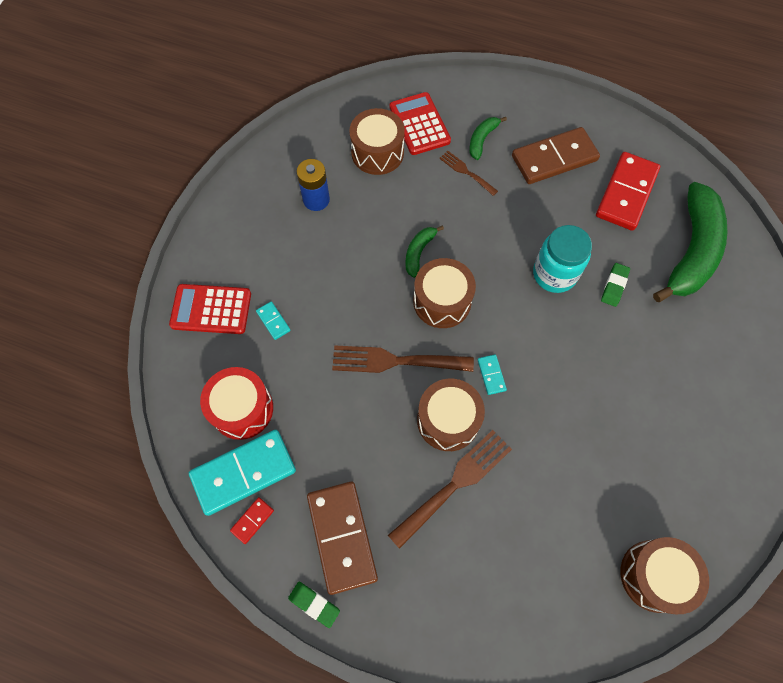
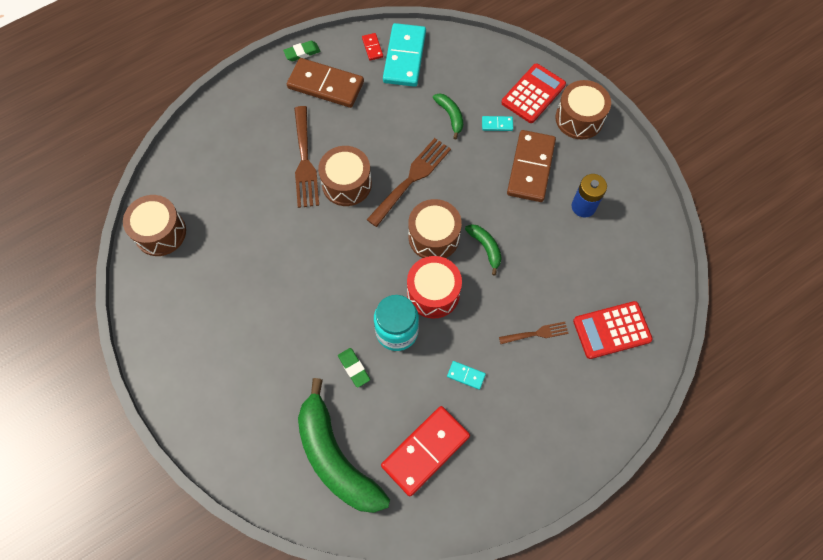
camera: 125 degrees right, 0 degrees up
(242, 409) = (446, 76): red drum -> red drum (433, 293)
(377, 152) = (602, 277): brown drum -> brown drum (579, 118)
(419, 124) = (611, 330): red calculator -> red calculator turned 150 degrees clockwise
(482, 140) = (561, 370): green banana -> green banana (450, 116)
(491, 375) = (355, 231): turquoise domino -> turquoise domino (466, 375)
(554, 158) = (502, 417): brown domino -> brown domino (531, 168)
(626, 193) = (425, 451): red domino -> red domino turned 75 degrees clockwise

